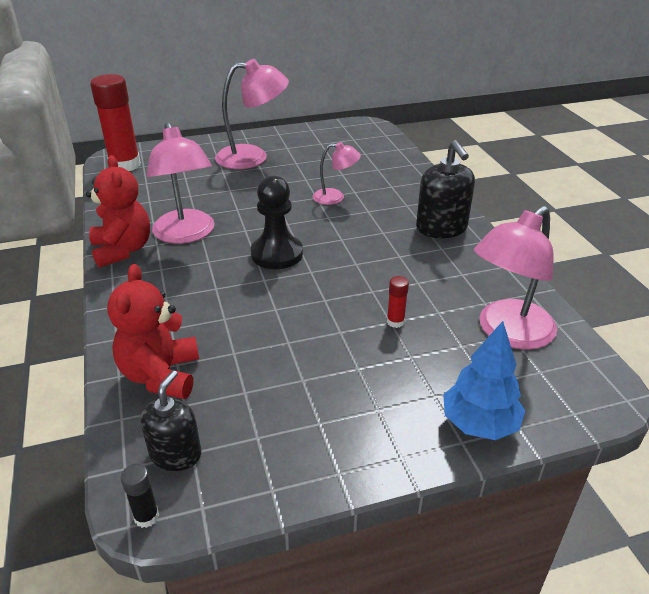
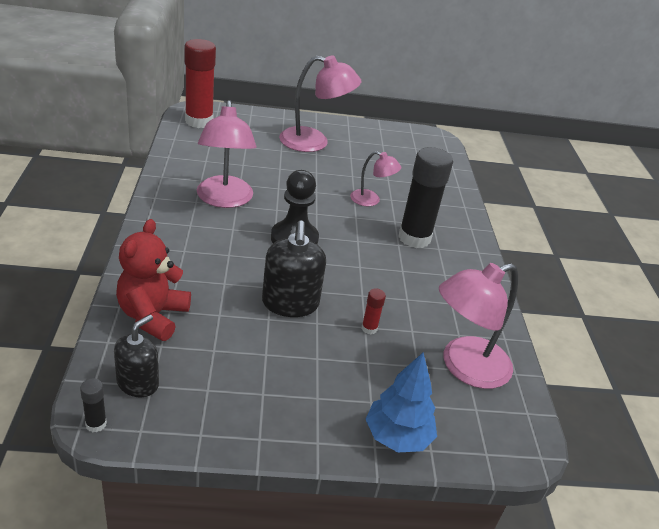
camera: 10 degrees right, 0 degrees up
(122, 250) = (165, 199): red teddy bear -> none
(395, 222) = (414, 238): none -> black glue stick
(441, 228) = (454, 255): black soap dispenser -> black soap dispenser (290, 303)

